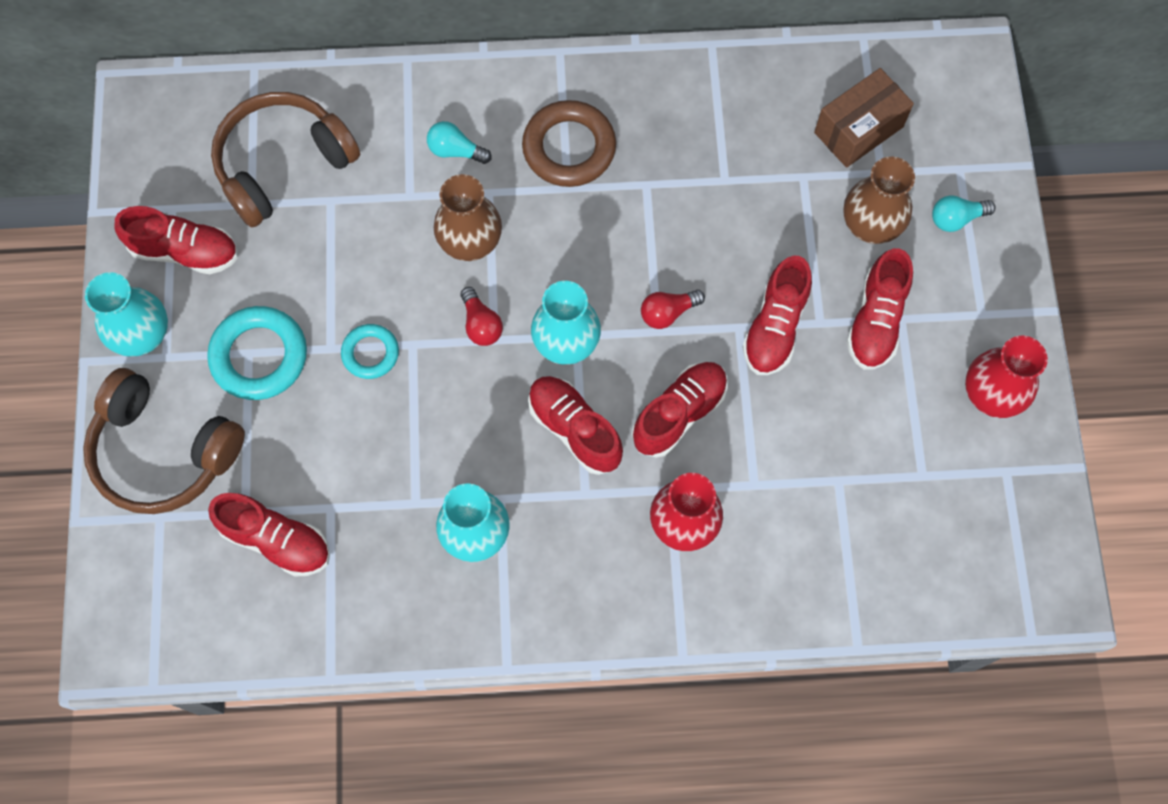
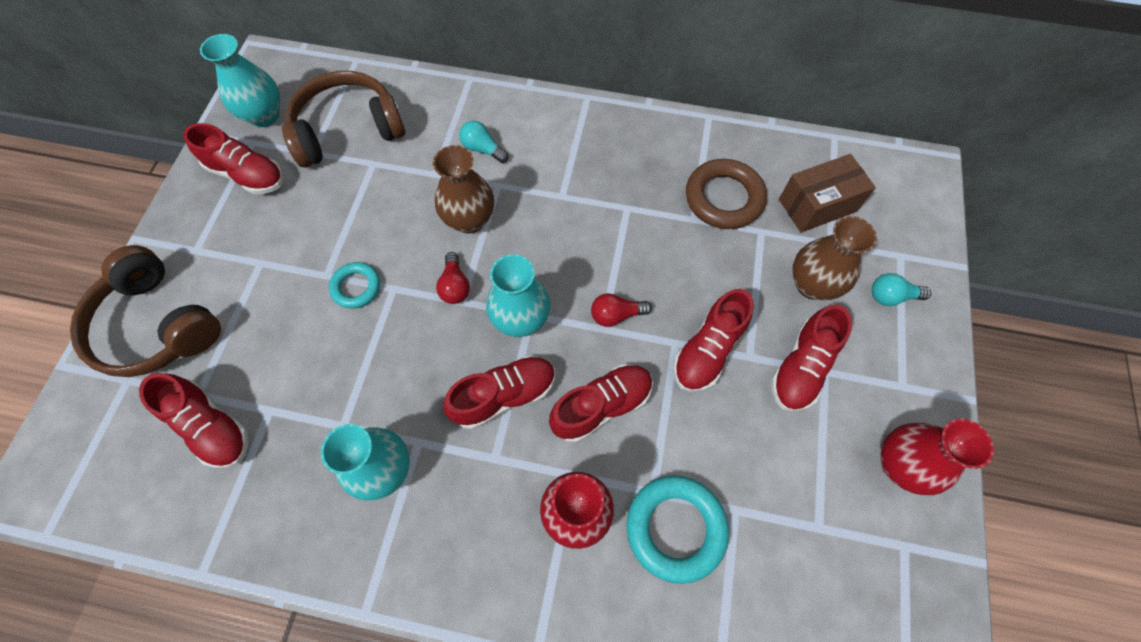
camera: 15 degrees right, 5 degrees down
(143, 335) = (186, 229): turquoise vase -> turquoise vase (264, 115)
(259, 356) = (267, 267): turquoise ring -> turquoise ring (675, 528)
(569, 148) = (572, 166): brown ring -> brown ring (723, 198)
(574, 429) = (504, 396): red shoe -> red shoe turned 90 degrees clockwise

